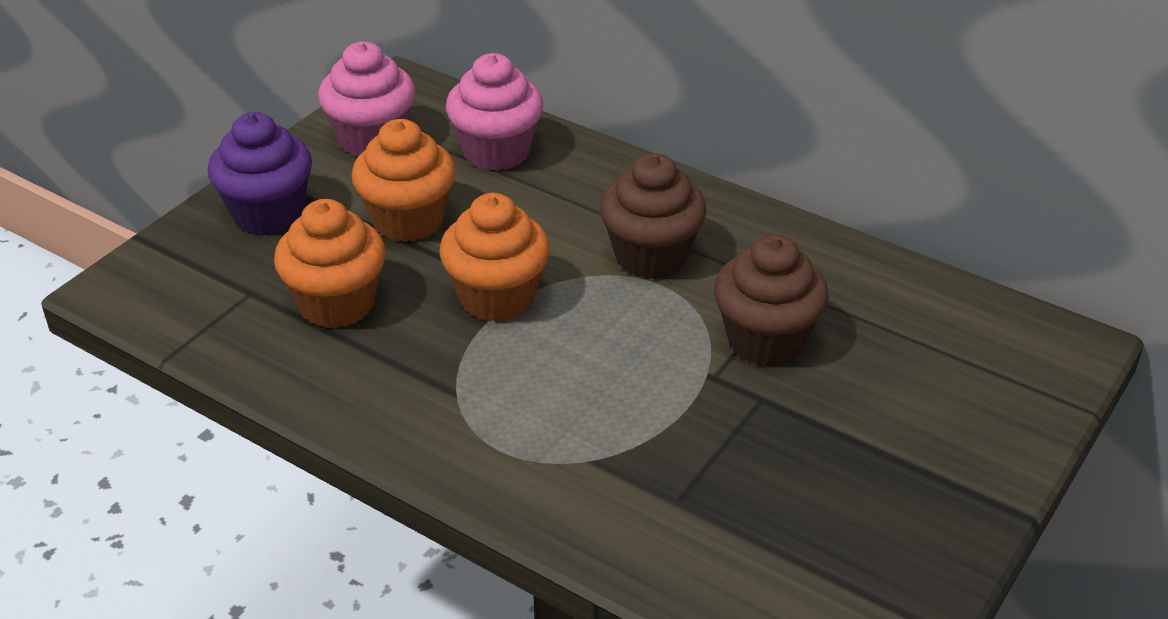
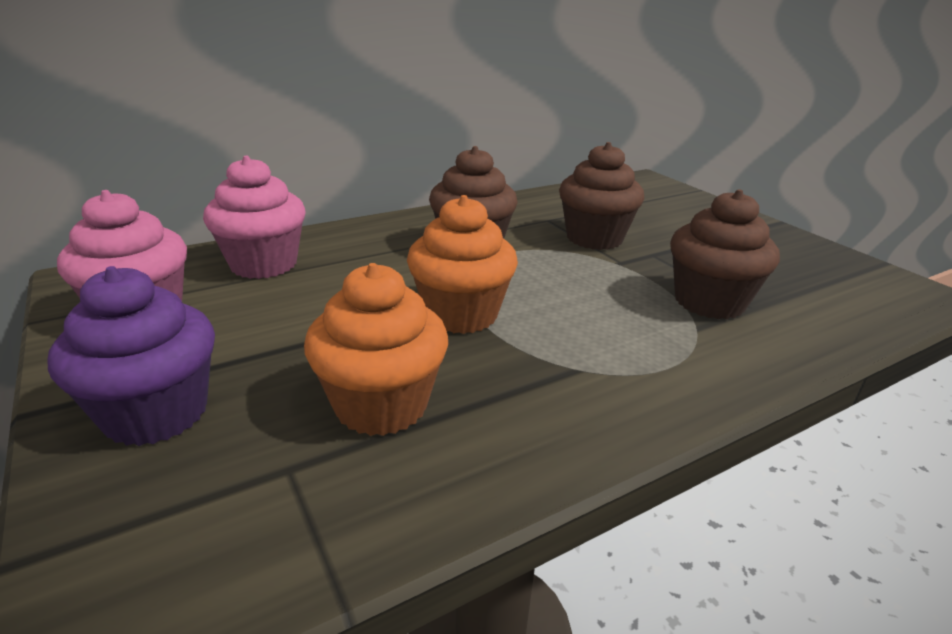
camera: 65 degrees left, 10 degrees down
(408, 220) = (298, 328): orange cupcake -> none
(663, 462) = (709, 302): none -> brown cupcake

